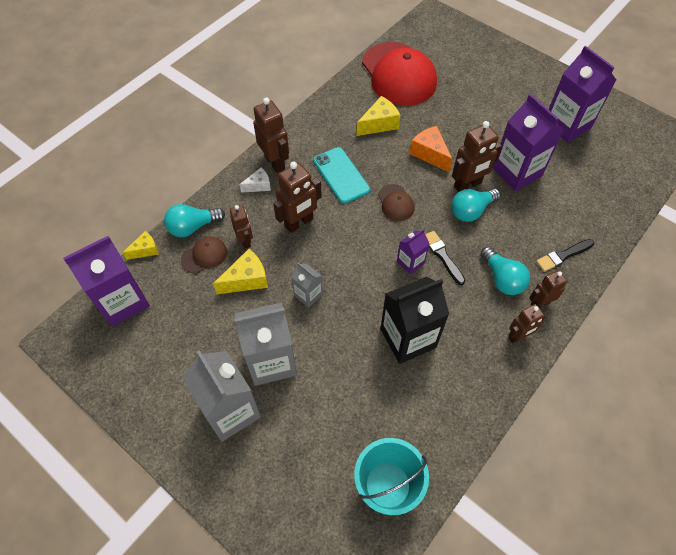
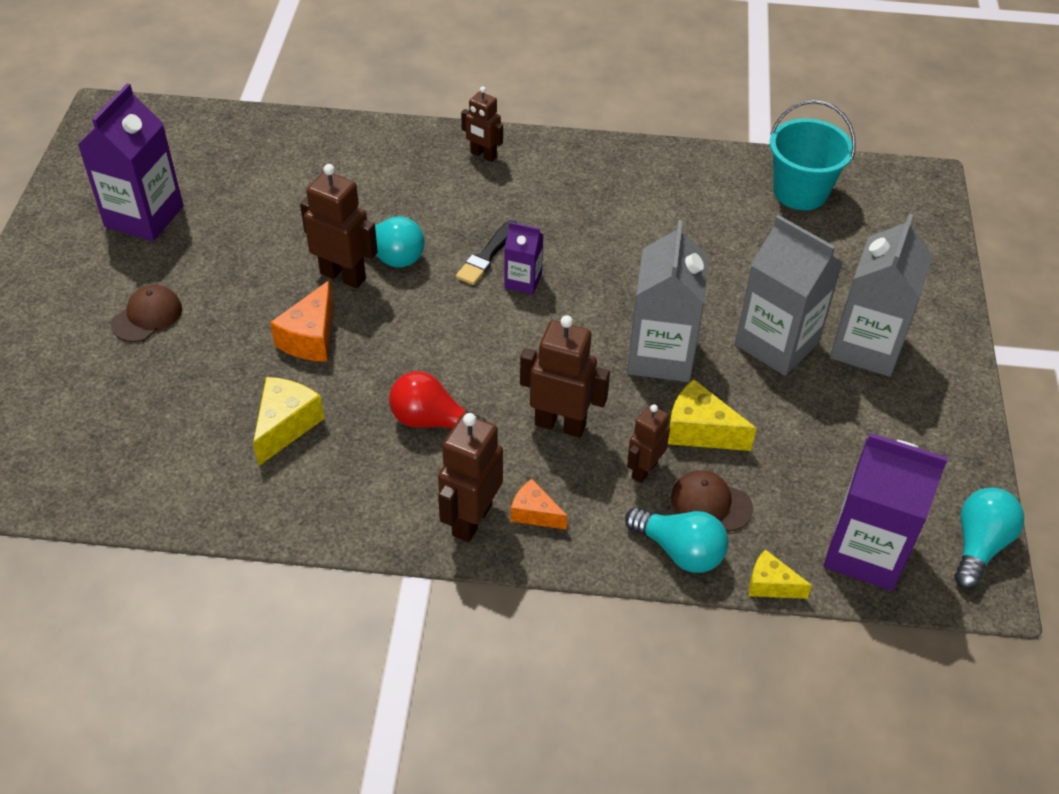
camera: 125 degrees left, 10 degrees down
(259, 185) = (534, 513): white cheese -> orange cheese
(308, 295) = (660, 355): grey carton -> grey carton, size x1.95
(341, 175) = (432, 421): turquoise phone -> red light bulb
(379, 124) = (285, 426): yellow cheese -> yellow cheese turned 90 degrees clockwise
(396, 203) = (436, 336): brown cap -> brown cap (147, 316)
(398, 74) = (138, 455): red cap -> none
(408, 338) = (630, 241): black carton -> none
(502, 279) = (475, 194): turquoise light bulb -> turquoise light bulb (978, 545)
(517, 172) = (280, 237): purple carton -> none
(518, 336) = (543, 158): brown robot -> none
(563, 256) = (396, 156): black brush -> none

